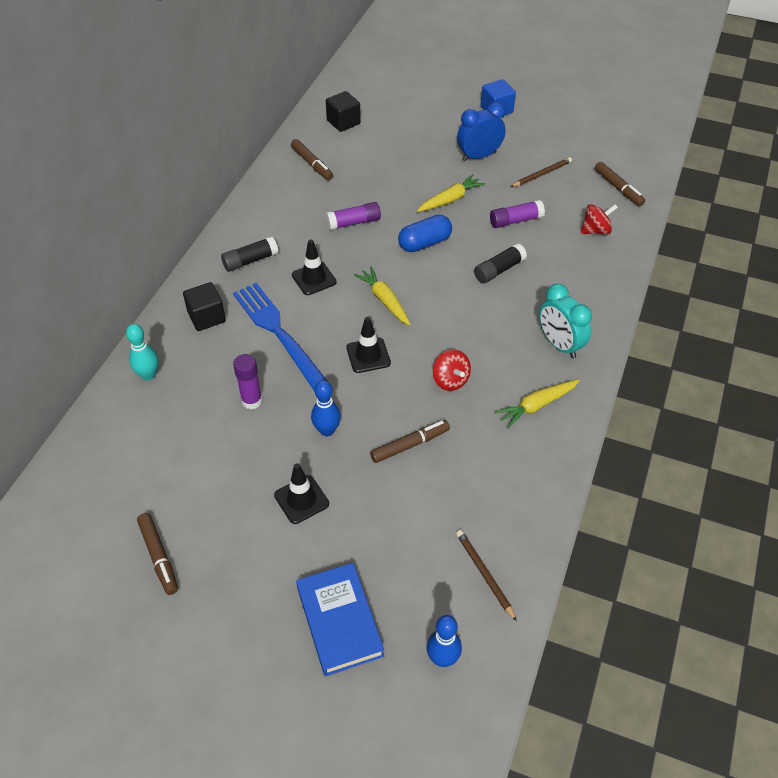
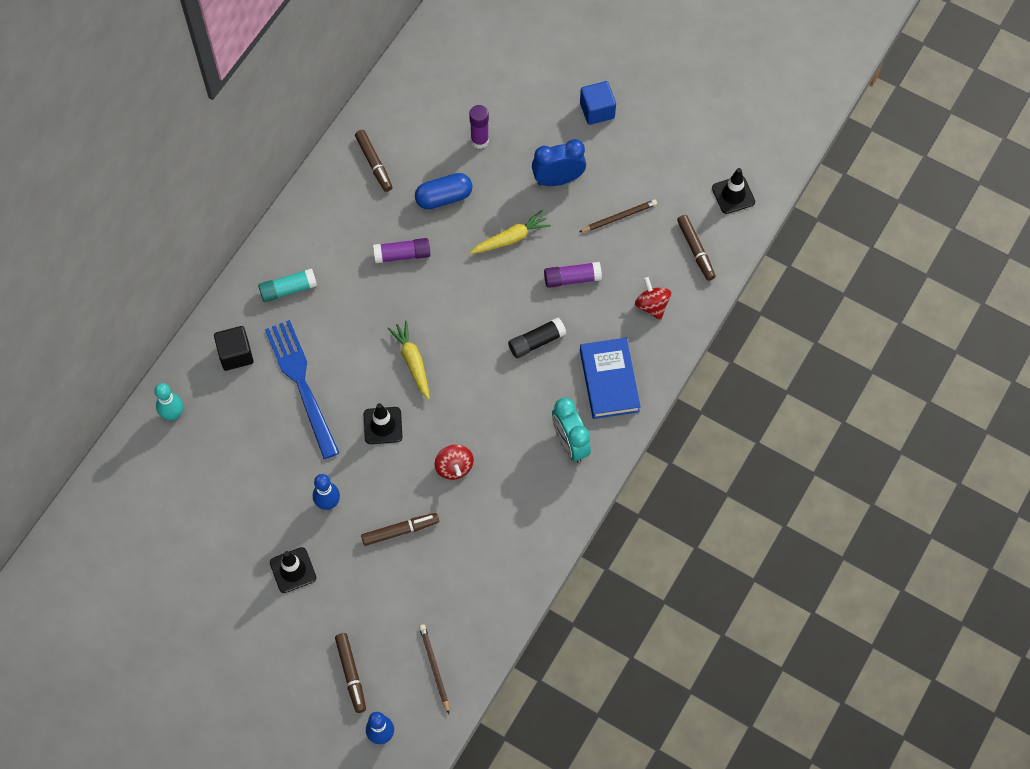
camera: 10 degrees right, 15 degrees up
(159, 556) = (164, 604): brown marker -> brown marker (351, 674)
(250, 261) = (288, 289): black glue stick -> turquoise glue stick
(252, 401) = (265, 459): purple glue stick -> purple glue stick (479, 140)
(314, 278) = (348, 323): black traffic cone -> black traffic cone (733, 195)
(339, 621) = (304, 688): blue book -> blue book (609, 380)
(343, 122) = (420, 104): black cube -> none
(424, 243) = (469, 294): blue capsule -> blue capsule (444, 197)
(536, 406) = (527, 509): yellow carrot -> none
(595, 230) = (652, 305): red spinning top -> red spinning top turned 105 degrees counterclockwise

